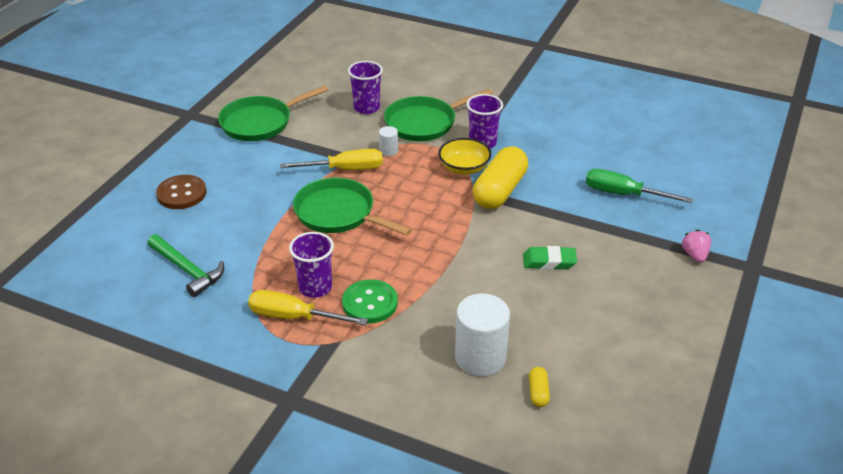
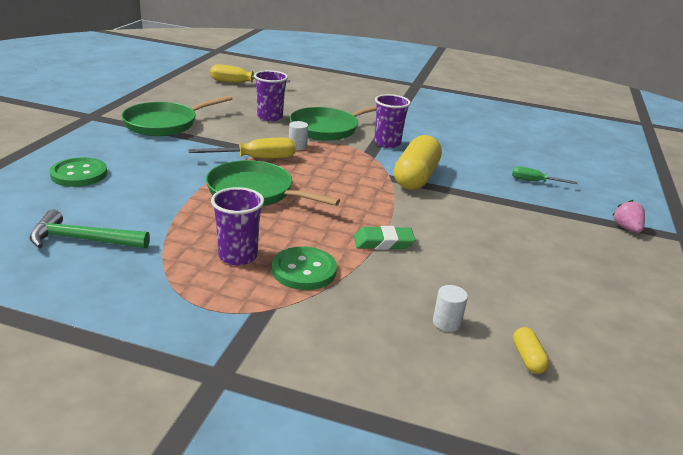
camera: 10 degrees left, 10 degrees down
(181, 194) = (79, 174): brown button -> green button
(187, 270) = (82, 240): green hammer -> green hammer turned 150 degrees clockwise
(293, 317) = (215, 285): yellow screwdriver -> yellow screwdriver (240, 83)
(464, 168) = (375, 160): yellow bowl -> none
(480, 357) = (446, 322): white cylinder -> white cylinder, size x0.47
(549, 261) = (487, 233): green eraser -> green eraser (383, 242)
(623, 194) = (534, 181): green screwdriver -> green screwdriver, size x0.61

